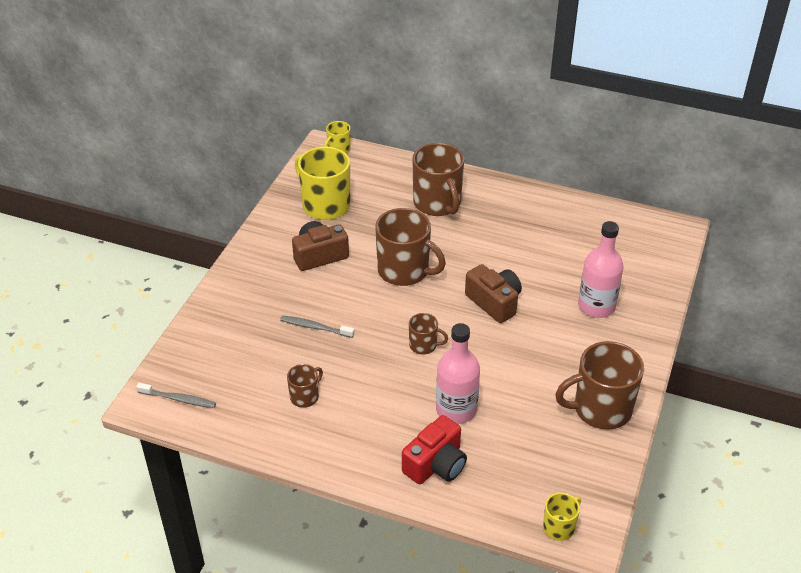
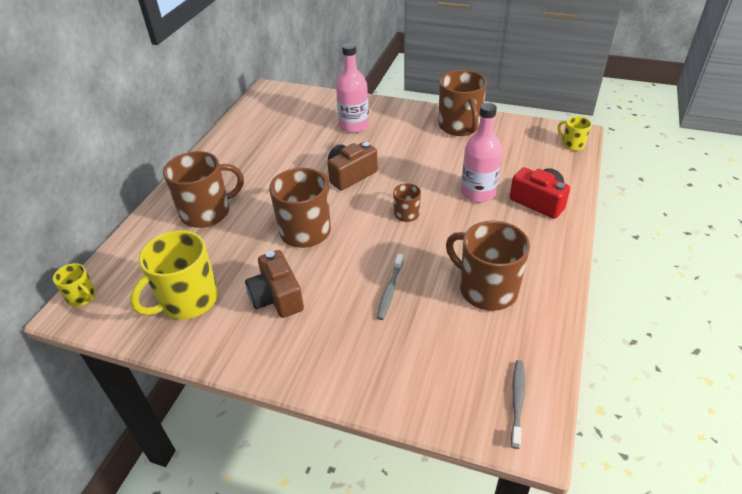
camera: 90 degrees left, 0 degrees up
(305, 396) = (486, 289): brown mug -> brown mug, size x1.99

